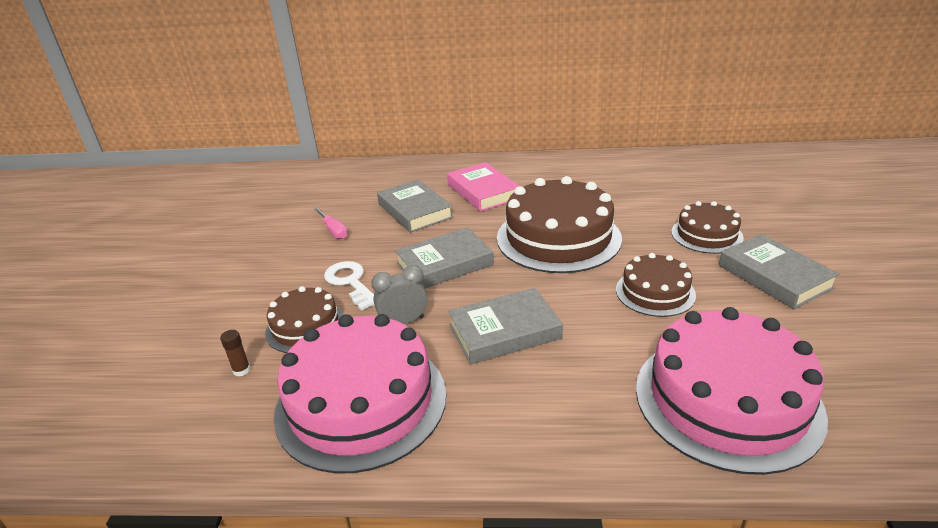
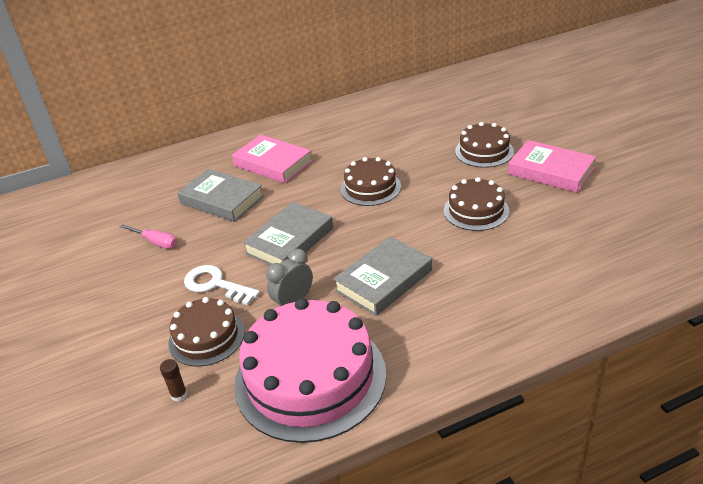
camera: 25 degrees left, 5 degrees up
(558, 238) = (370, 187): brown cake -> brown cake, size x0.54
(727, 400) = (573, 274): pink cake -> none
(774, 276) = (550, 171): grey book -> pink book

